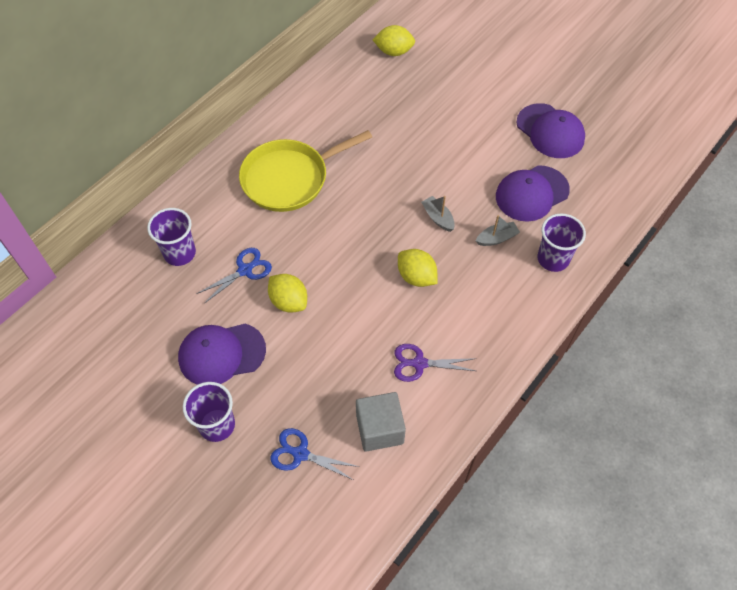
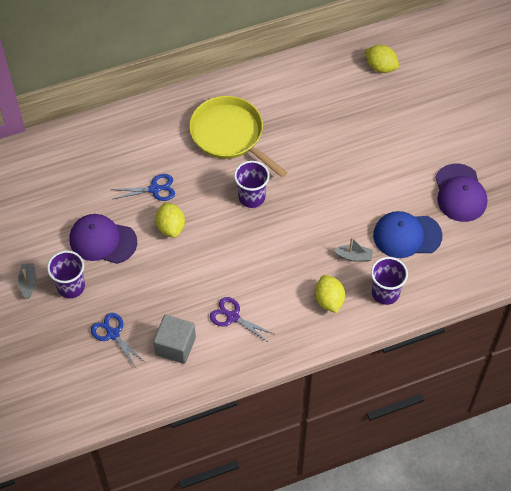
camera: 30 degrees right, 0 degrees up
(180, 253) = (117, 154): purple cup -> purple cup (251, 197)
(289, 179) = (229, 135): yellow pan -> yellow pan turned 45 degrees clockwise
(416, 277) = (273, 255): yellow lemon -> yellow lemon (329, 300)
(438, 218) = (320, 219): grey boat -> grey boat (28, 283)
(531, 193) = (407, 235): purple cap -> blue cap

